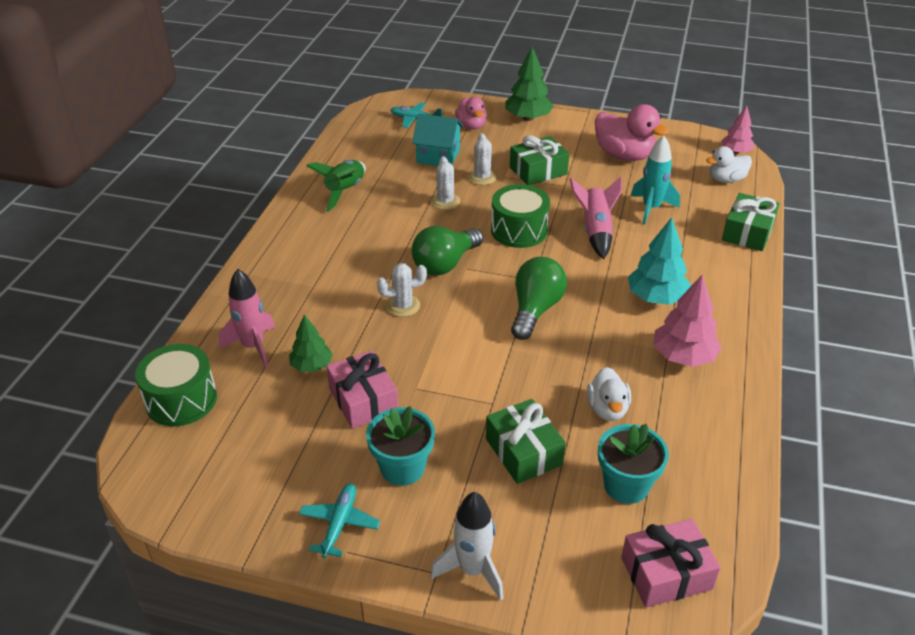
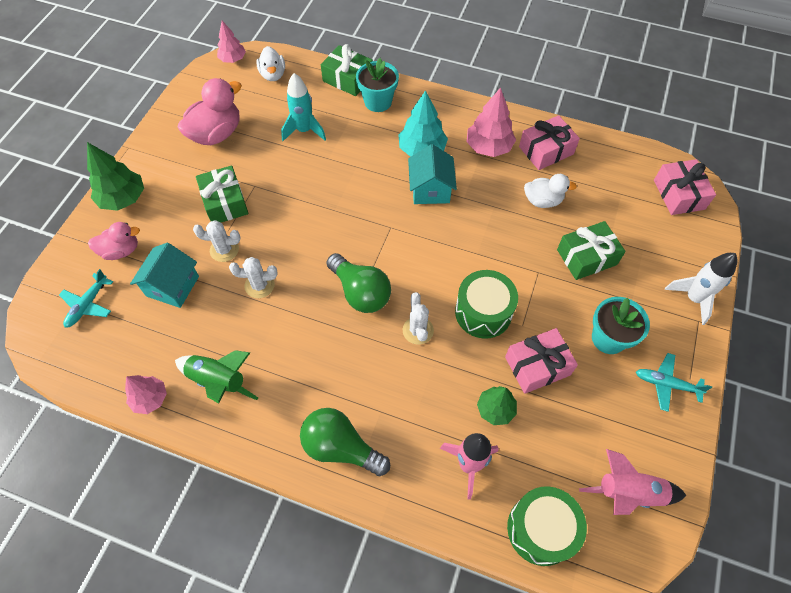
camera: 85 degrees left, 20 degrees up
(329, 161) = (150, 399): none -> pink tree
(519, 230) = (318, 229): green drum -> green drum (483, 312)
(535, 310) = (431, 230): green light bulb -> green light bulb (341, 447)
(595, 231) = (330, 174): pink rocket -> pink rocket (628, 493)
(596, 307) = (430, 189): none -> turquoise house
(626, 485) = (612, 202): turquoise flower pot -> turquoise flower pot (378, 102)
(700, 414) = (546, 150): none -> pink gift

